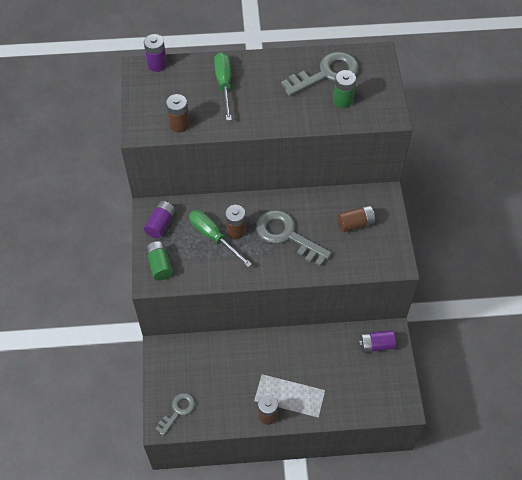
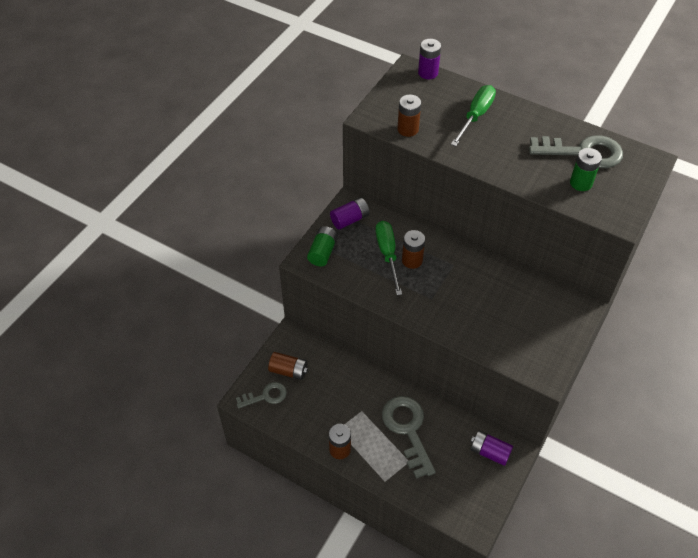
camera: 35 degrees right, 5 degrees down
(287, 235) = (456, 290): grey key -> grey key (408, 429)
(355, 223) = (531, 316): brown battery -> brown battery (288, 371)

